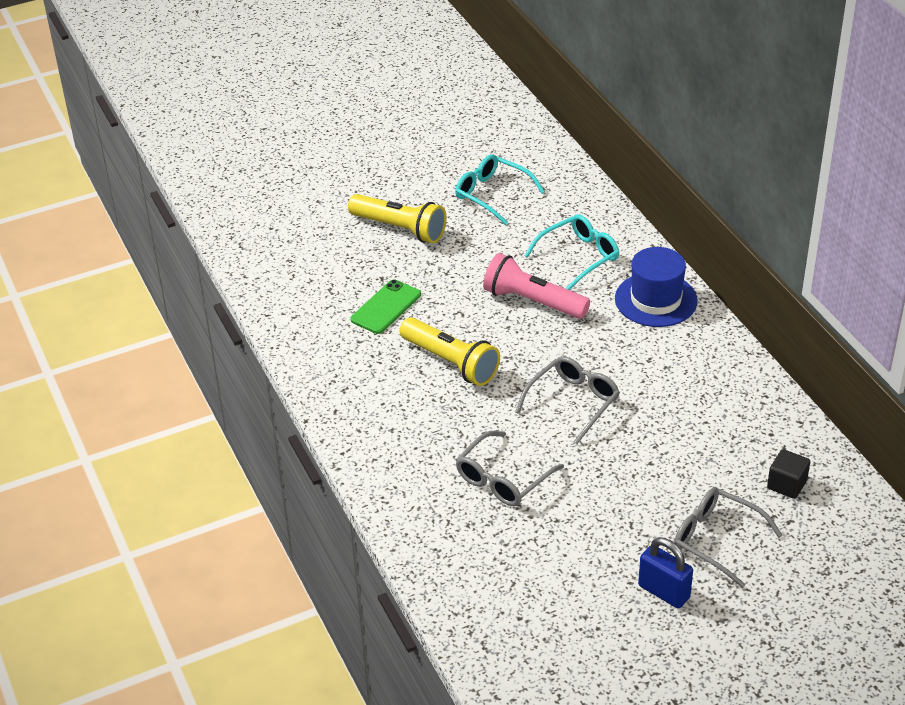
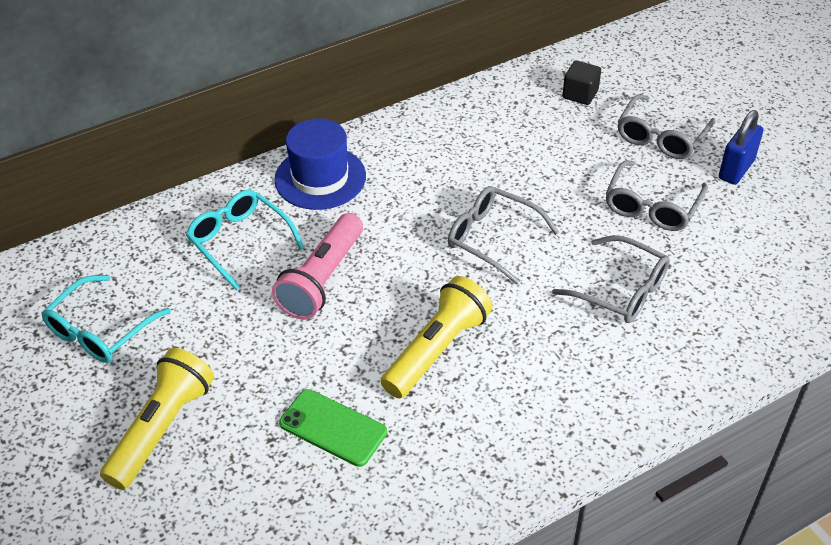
camera: 95 degrees left, 5 degrees up
(611, 516) = (652, 206): none -> grey glasses

